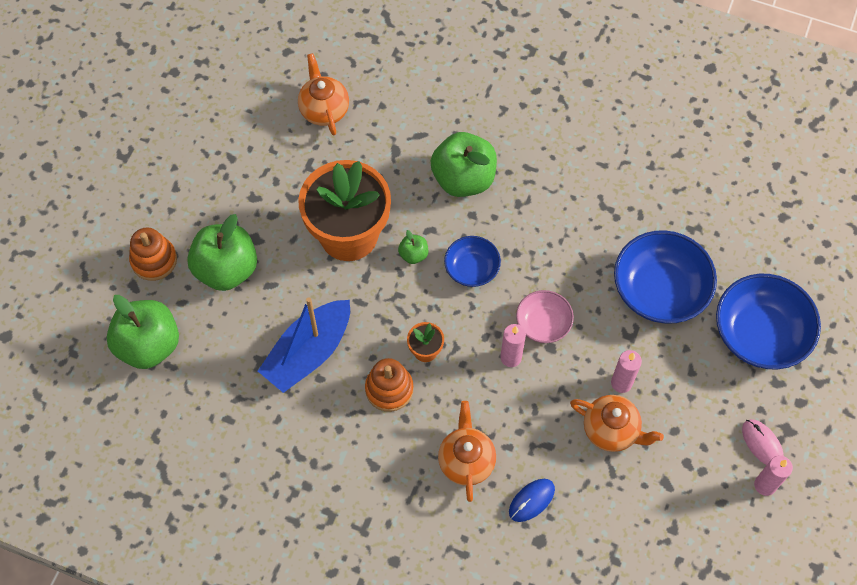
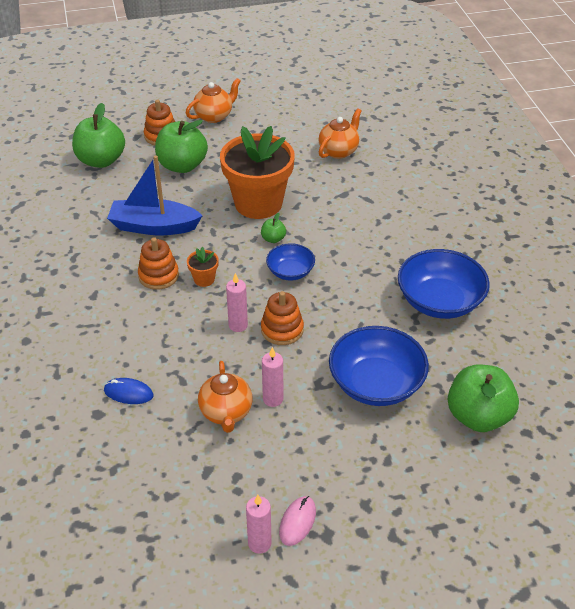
camera: 55 degrees right, 20 degrees down
(463, 179) = (357, 234): green apple -> green apple (478, 416)
(466, 461) = (133, 341): orange teapot -> orange teapot (214, 116)
(543, 324) = (282, 330): pink bowl -> orange stacking toy
(760, 334) = (400, 469): blue bowl -> blue bowl (439, 301)

